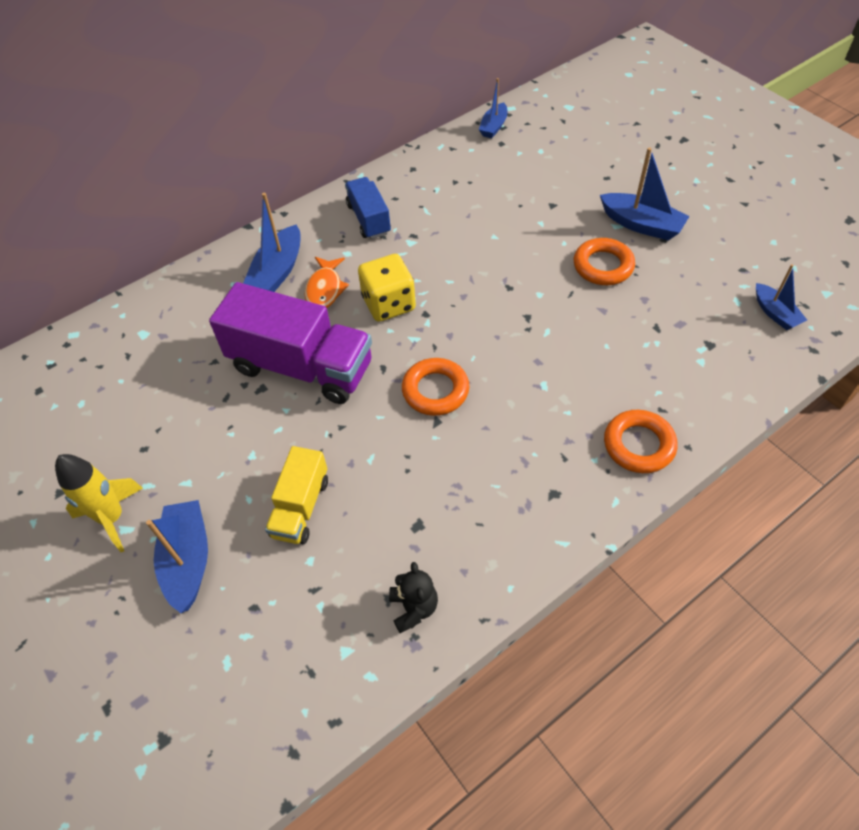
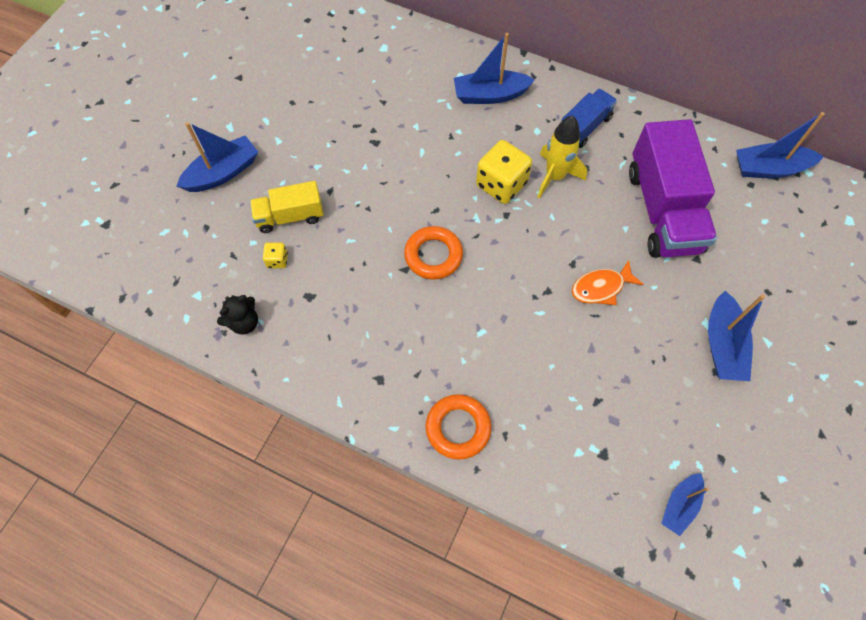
camera: 60 degrees right, 10 degrees up
(112, 518) = (234, 115): yellow rocket -> yellow rocket (555, 176)
(301, 367) = (407, 157): purple truck -> purple truck (662, 210)
(325, 289) = (490, 134): orange fish -> orange fish (601, 287)
(351, 542) = (277, 260): none -> yellow dice
(493, 127) = (769, 169): blue boat -> blue boat, size x1.57
(603, 266) = (645, 330): orange ring -> none

